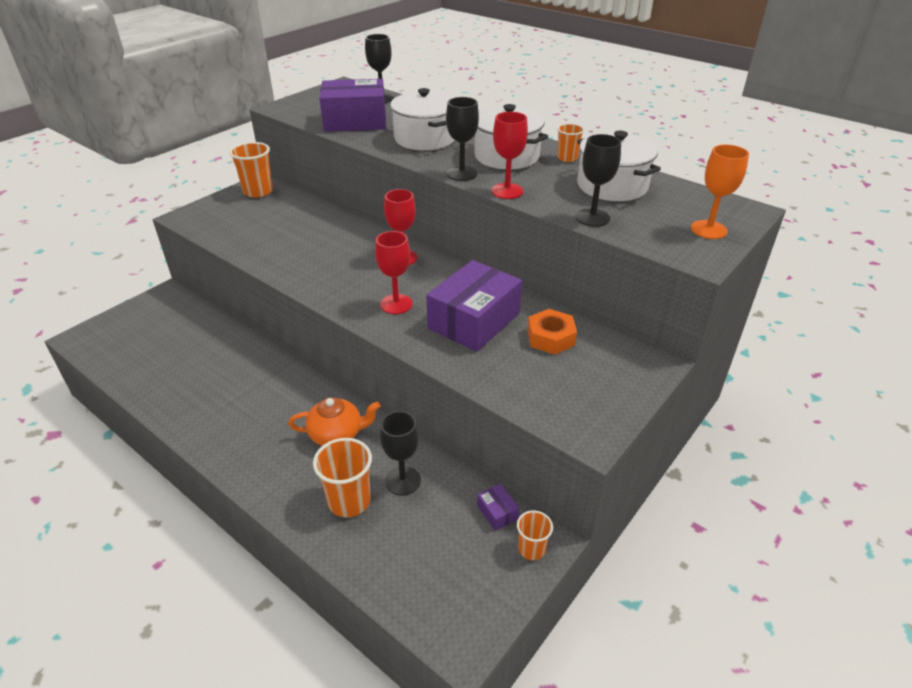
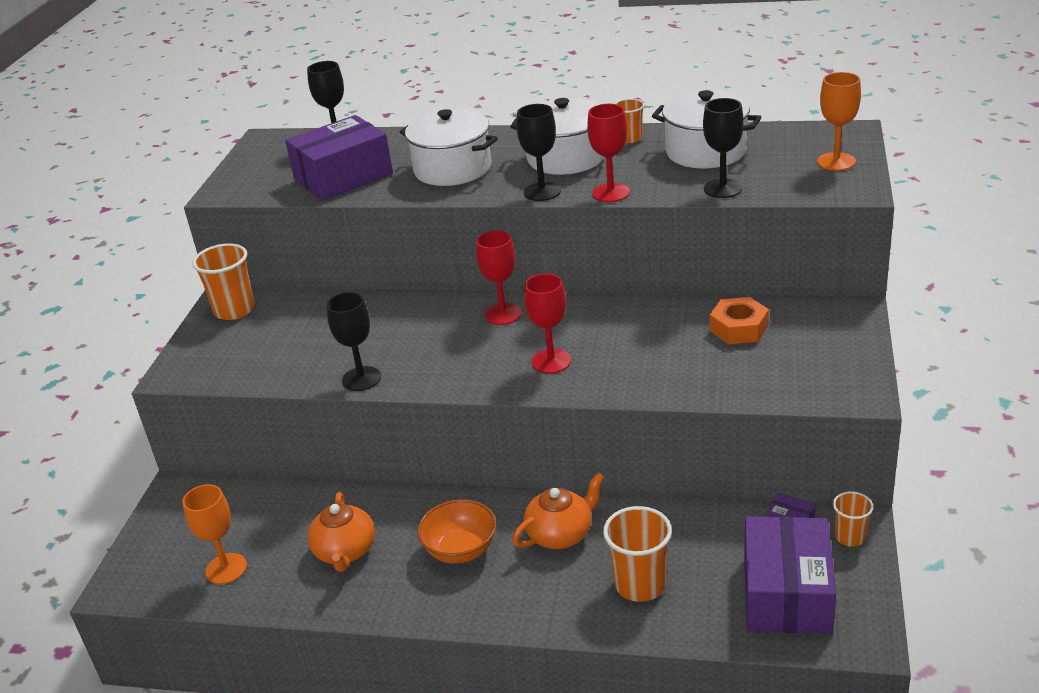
camera: 25 degrees left, 5 degrees down
(138, 355) = (226, 569): none -> orange goblet
(206, 378) = (345, 552): none -> orange teapot
(268, 412) = (460, 550): none -> orange bowl
(403, 480) = (674, 541): black goblet -> black goblet (361, 379)
(474, 321) = (649, 344): purple box -> purple box (786, 593)

